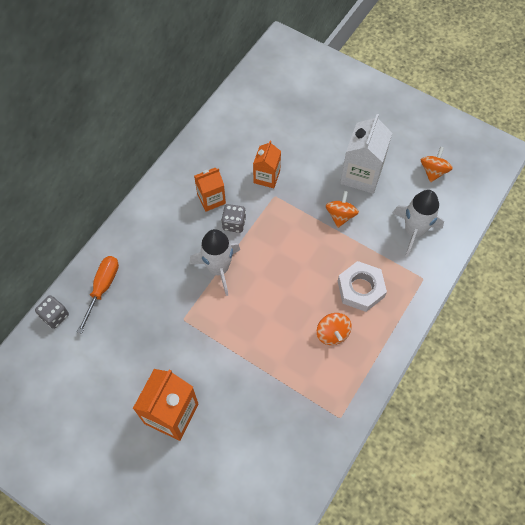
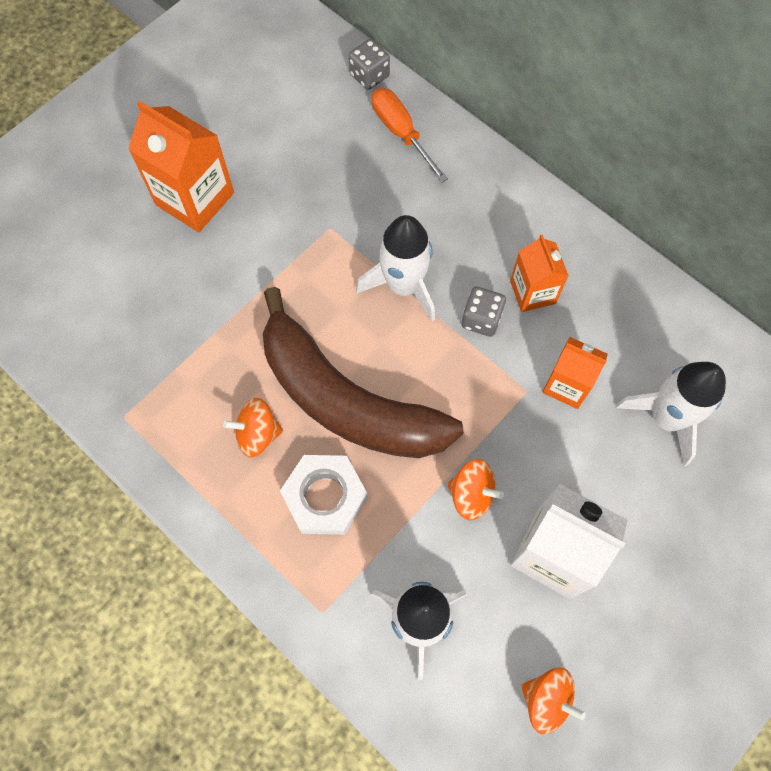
camera: 100 degrees right, 5 degrees up
(102, 288) = (401, 133): orange screwdriver -> orange screwdriver turned 150 degrees counterclockwise
(276, 130) = (666, 418): none -> white rocket
(300, 288) = (346, 400): none -> brown banana

